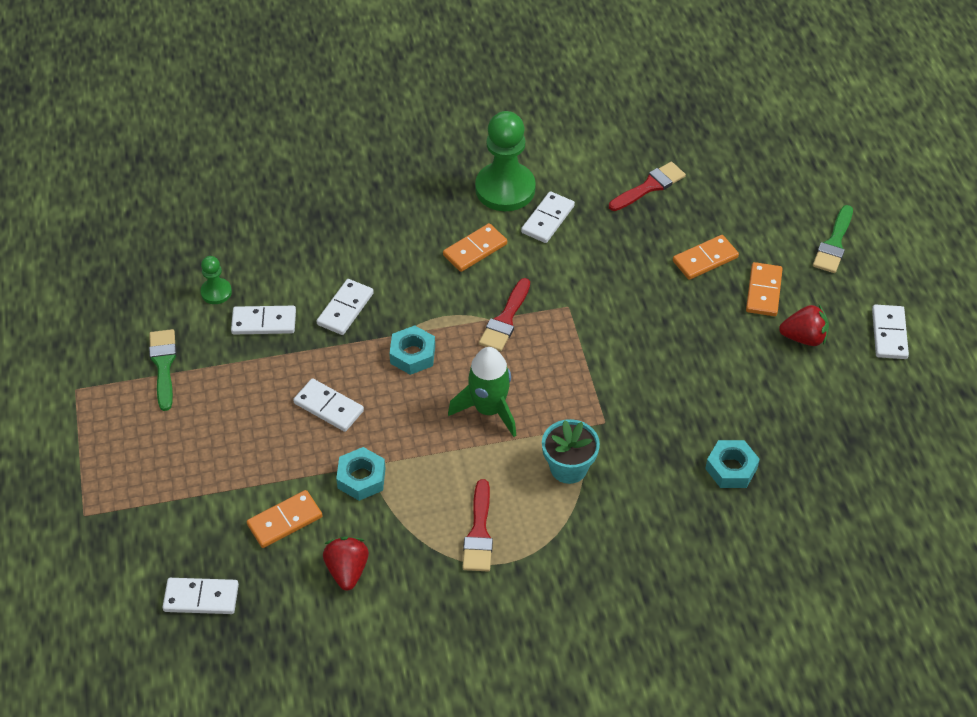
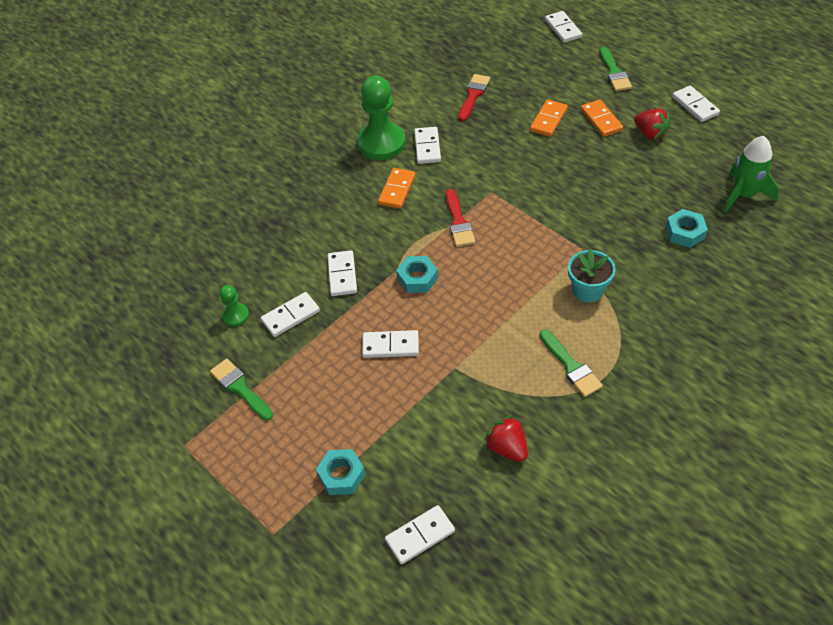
camera: 30 degrees left, 0 degrees up
(285, 521) = (431, 442): orange domino -> none
(361, 478) = (458, 379): turquoise nut -> turquoise nut (341, 475)
(479, 532) = (571, 366): red brush -> green brush
(488, 409) = (501, 284): green rocket -> green rocket (743, 195)
(803, 337) = (650, 133): red strawberry -> red strawberry turned 75 degrees clockwise
(826, 159) = (563, 29): none -> white domino

